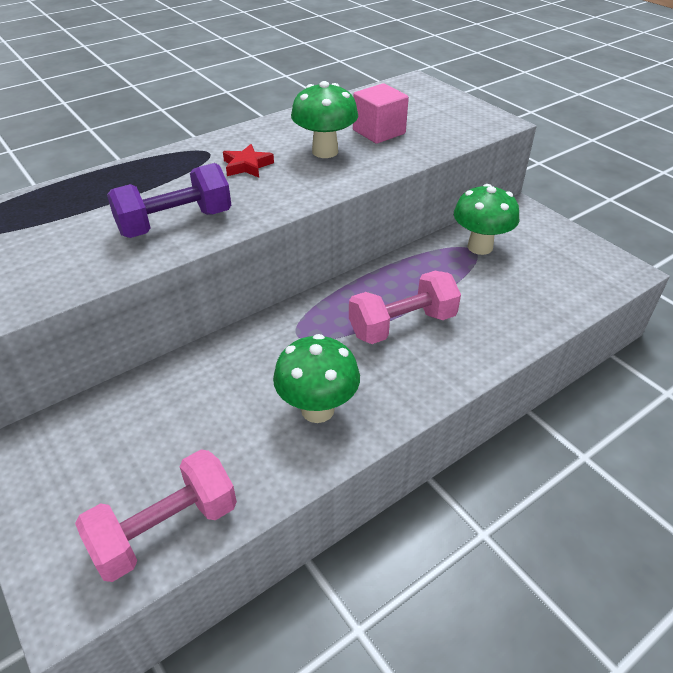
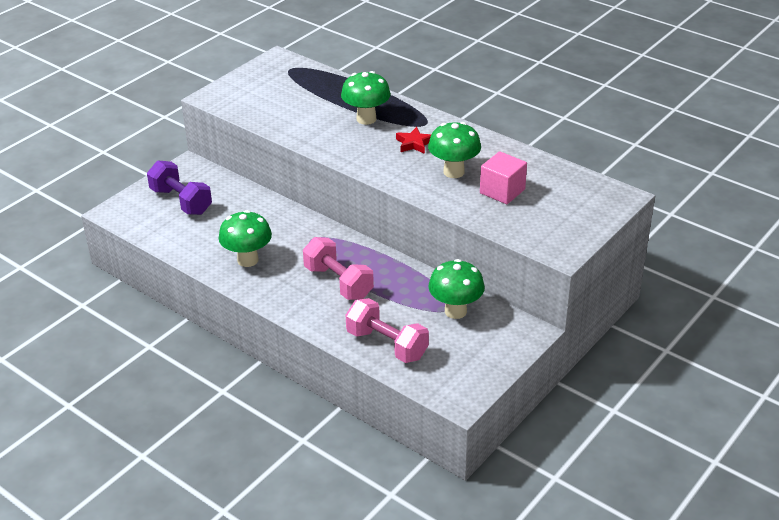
camera: 75 degrees right, 5 degrees down
(160, 189) = (366, 119): none -> green mushroom
(166, 530) = (155, 228): pink dumbbell -> pink dumbbell (387, 344)
(175, 223) = (330, 135): purple dumbbell -> purple dumbbell (181, 201)

